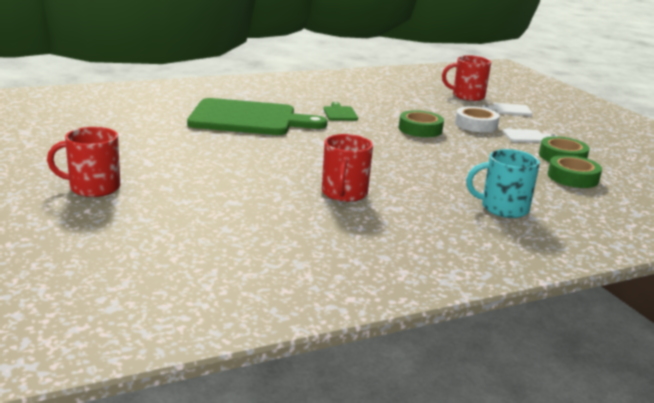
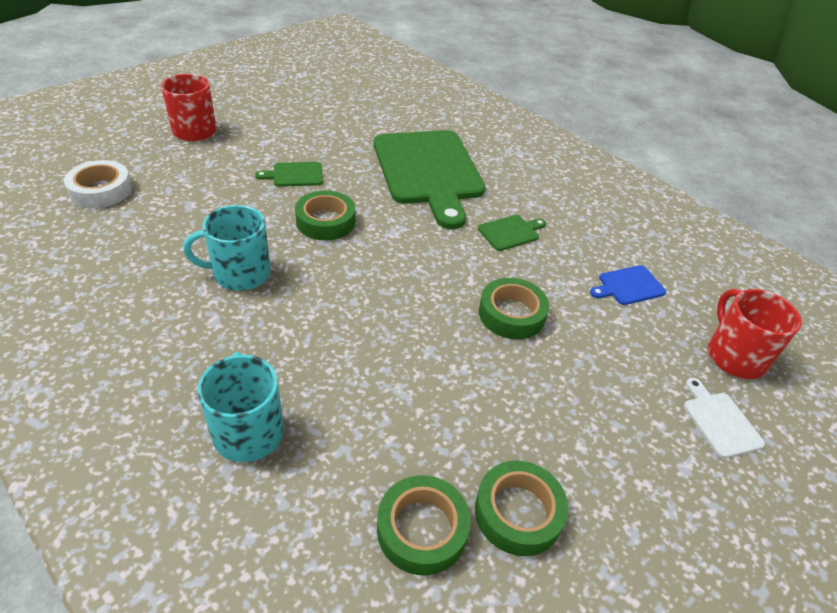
camera: 70 degrees right, 20 degrees up
(216, 159) = (294, 175): none -> green cutting board
(293, 158) = (325, 221): none -> green tape
(344, 193) = (240, 273): red mug -> turquoise mug
(406, 101) = (628, 286): none -> blue cutting board
(476, 125) = (590, 377): white tape -> white tape (101, 190)
(527, 136) = (588, 454): white cutting board -> none

